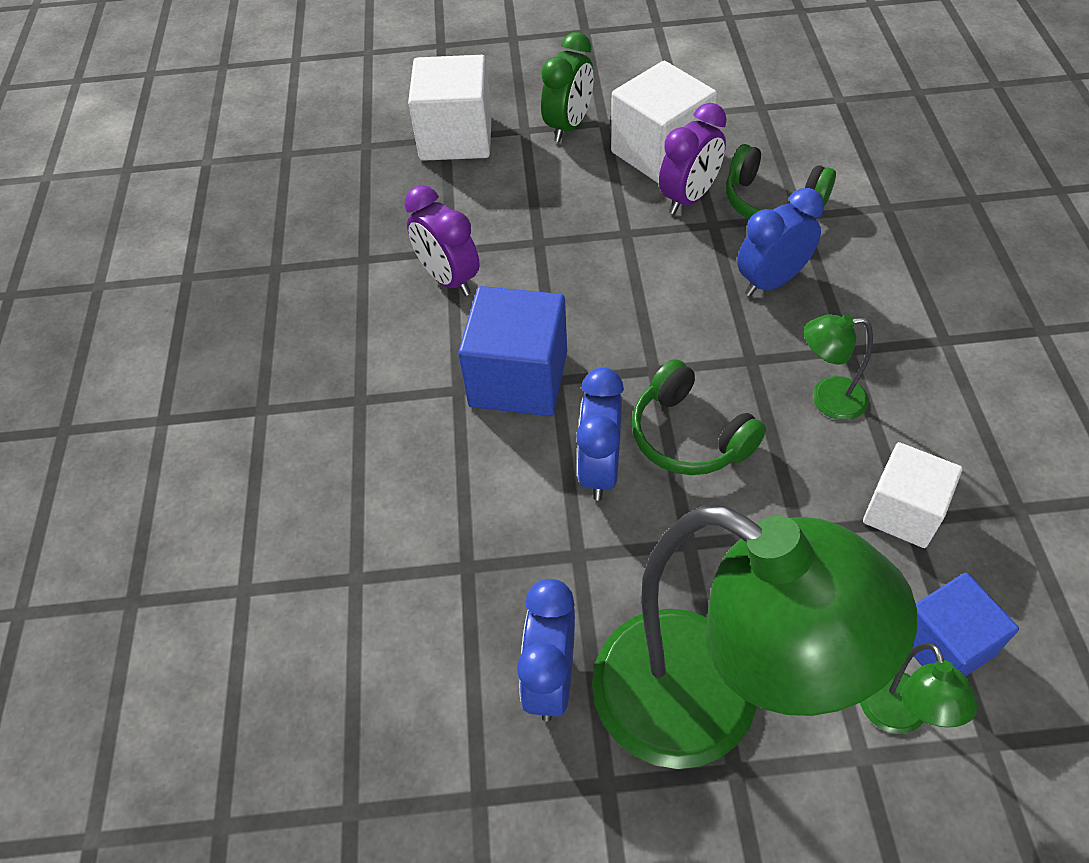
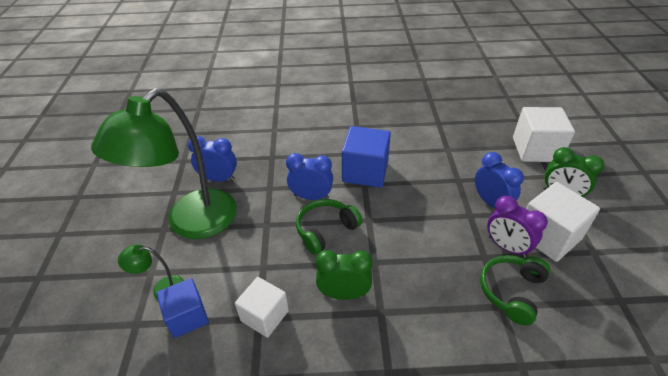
camera: 90 degrees right, 10 degrees down
(448, 279) = (428, 149): purple clock -> none
(771, 281) = (436, 280): blue clock -> blue clock (491, 203)
(827, 399) = (344, 294): green lamp -> green clock

